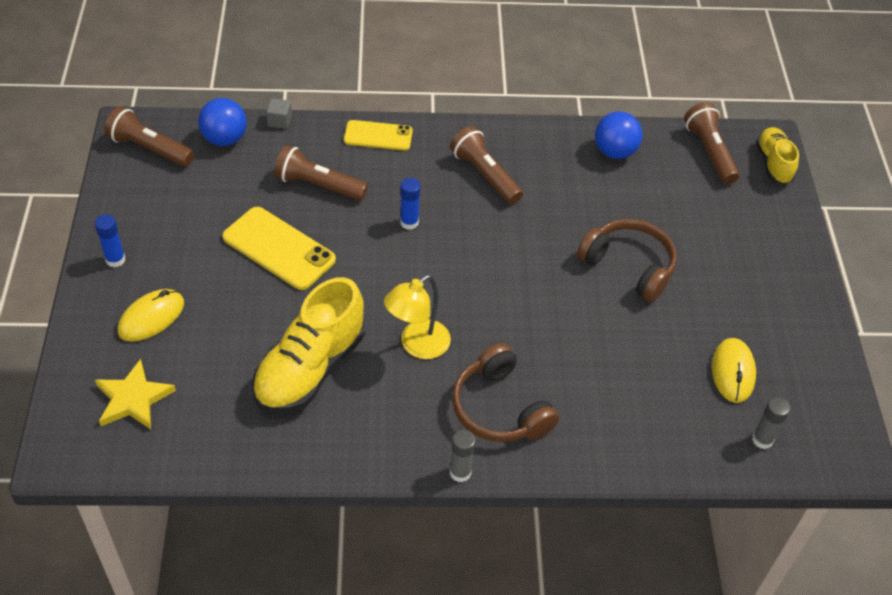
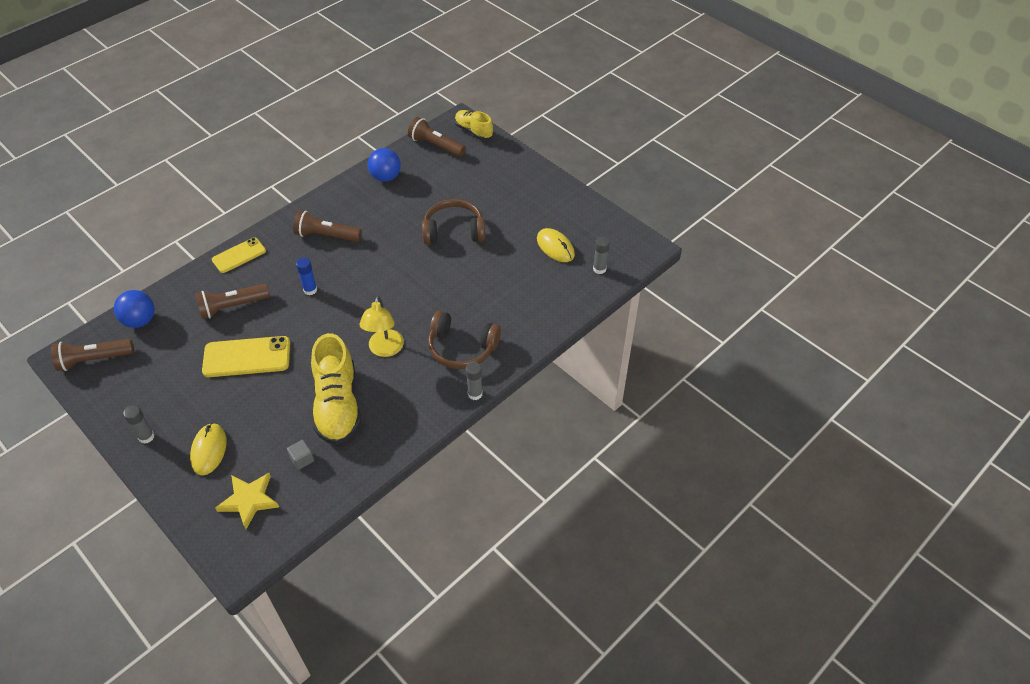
camera: 40 degrees left, 0 degrees up
(115, 260) = (146, 437): blue glue stick -> grey glue stick
(279, 121) = (165, 287): grey cube -> grey cube (302, 459)

